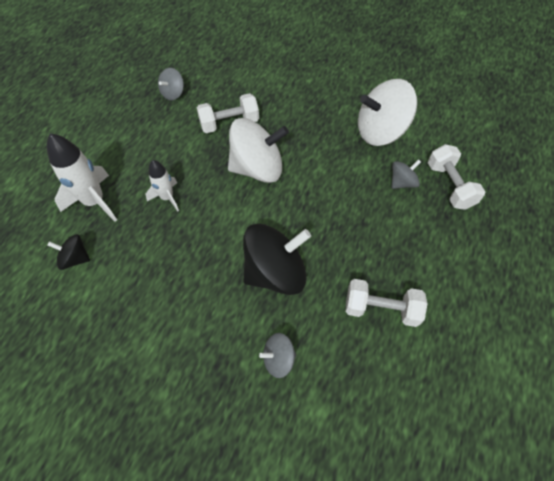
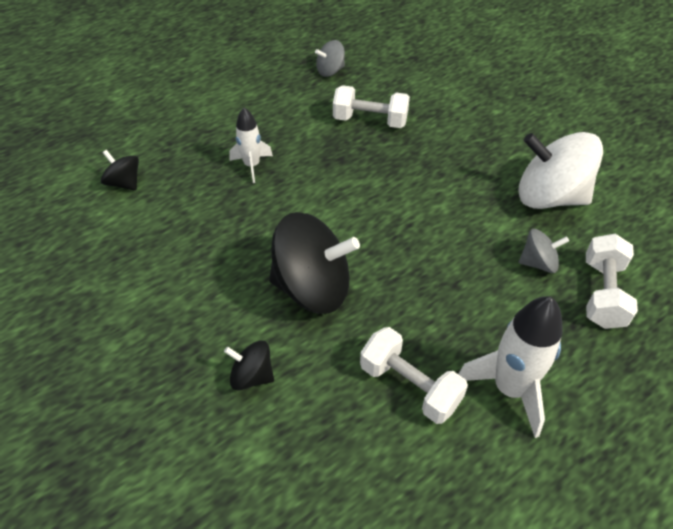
camera: 30 degrees right, 10 degrees down
(94, 202) = (179, 140): white rocket -> white rocket (510, 389)
(257, 168) = (369, 176): white spinning top -> none
(278, 359) = (252, 376): grey spinning top -> black spinning top

